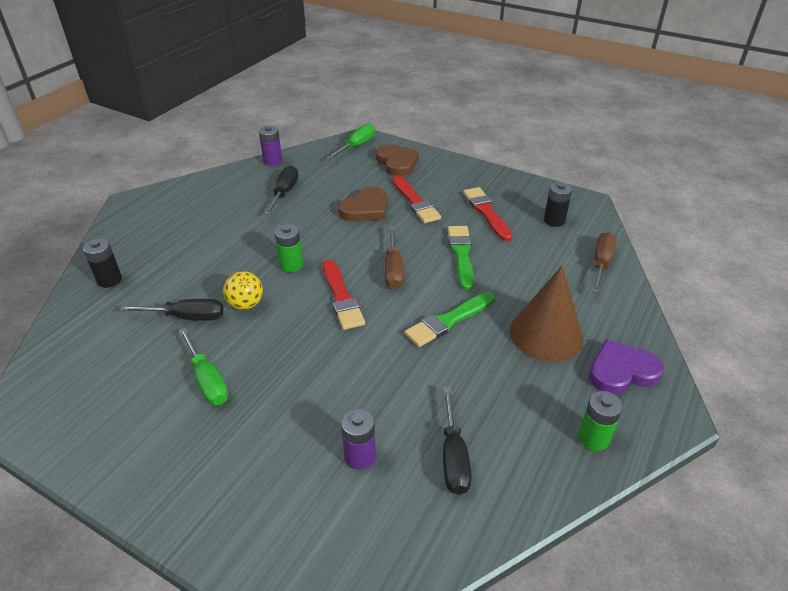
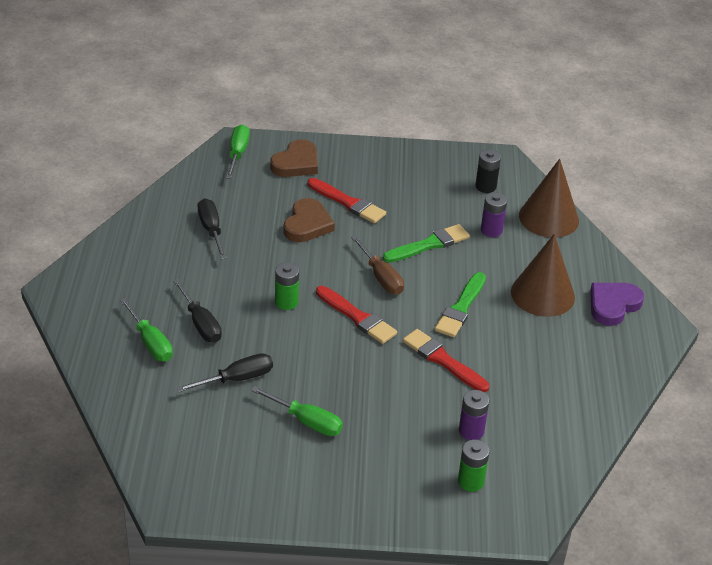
camera: 30 degrees left, 0 degrees up
(109, 280) = (127, 371): black battery -> none
(151, 263) = (150, 342): none -> green screwdriver
(246, 304) = (279, 350): yellow ball -> none
(272, 161) = (164, 197): purple battery -> purple battery (491, 230)
(397, 163) = (296, 163): brown heart -> brown heart turned 90 degrees clockwise
(453, 456) = (535, 407): black screwdriver -> black screwdriver (200, 323)
(461, 254) = (429, 245): green brush -> green brush turned 90 degrees clockwise
(486, 212) = (421, 195): red brush -> red brush (443, 360)
(593, 438) = (620, 360): green battery -> green battery (470, 481)
(601, 264) = (548, 218): brown screwdriver -> brown cone

